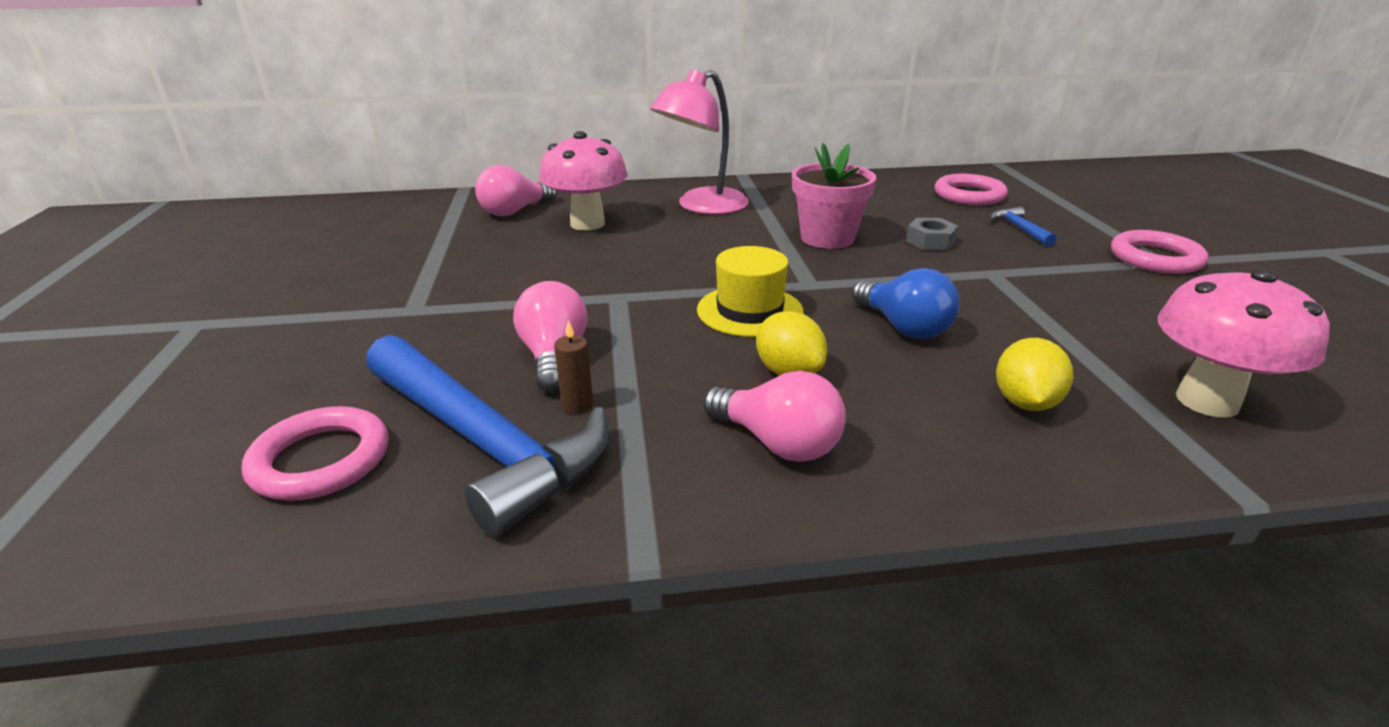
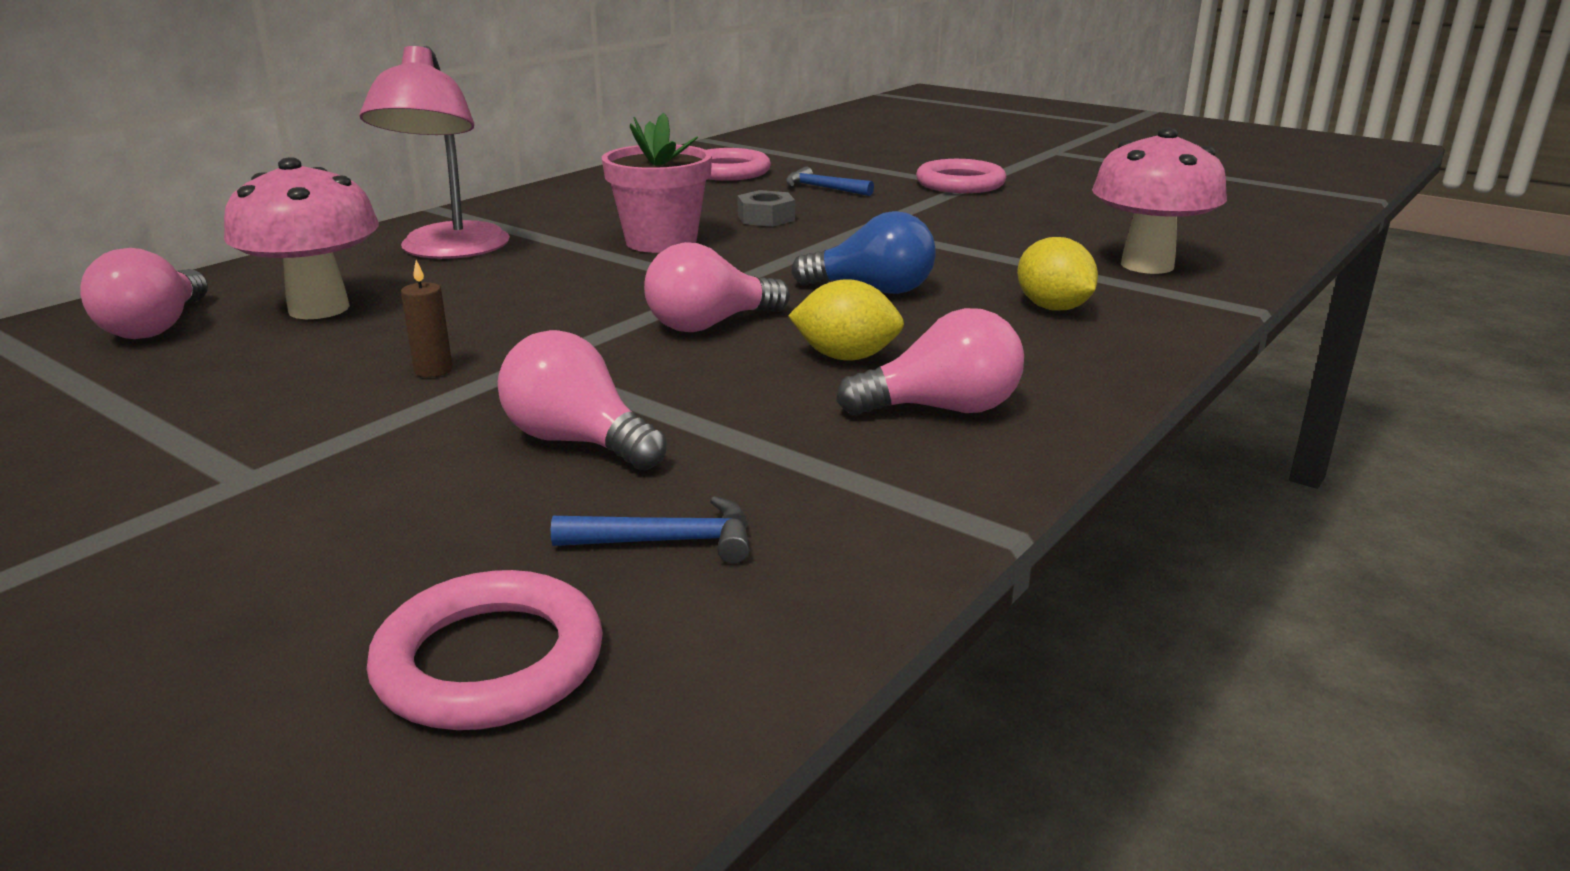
camera: 45 degrees left, 5 degrees down
(484, 443) = (668, 541): blue hammer -> blue hammer, size x0.41
(577, 405) = (699, 466): brown candle -> brown candle (433, 370)
(750, 311) = (710, 325): yellow hat -> pink light bulb

